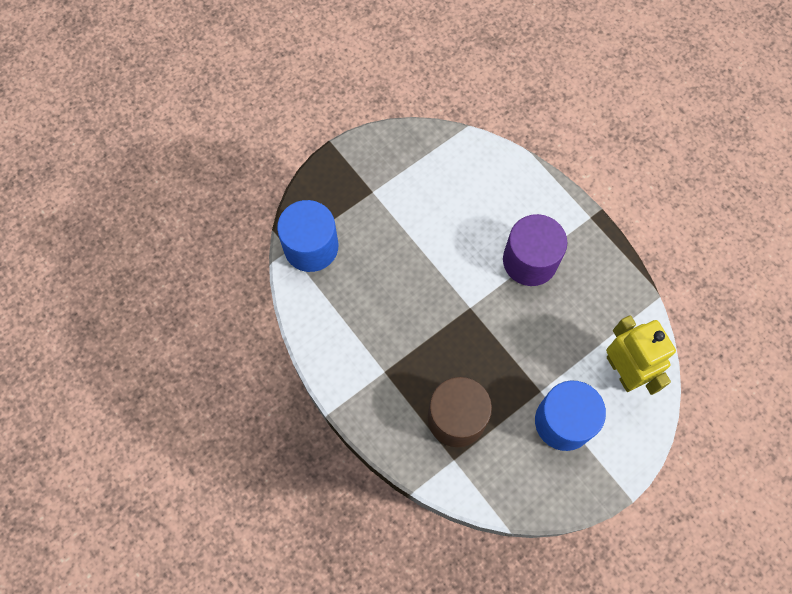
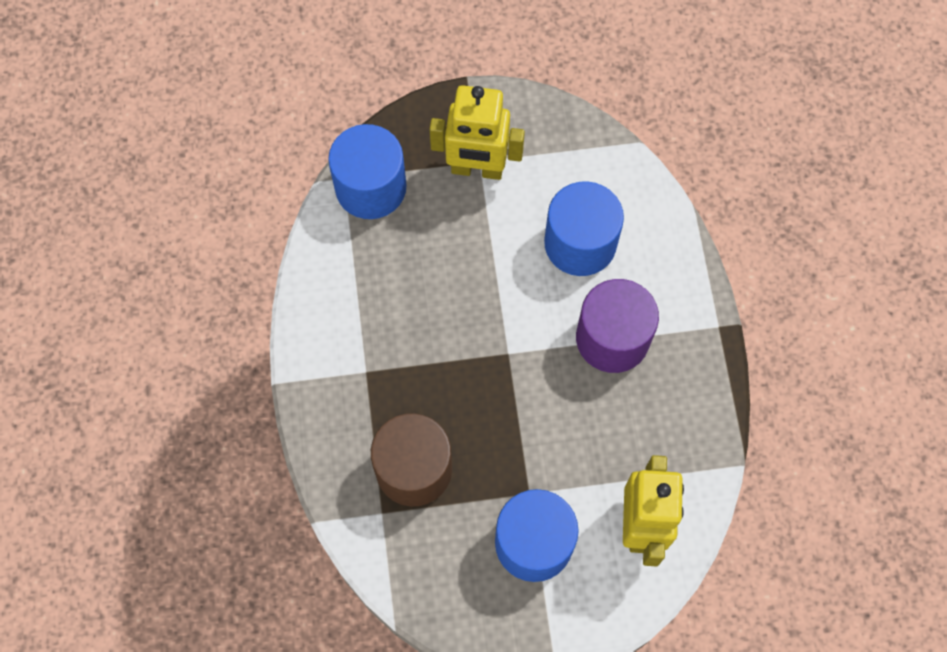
camera: 30 degrees right, 0 degrees up
(374, 198) = (477, 169): none -> yellow robot
(471, 210) = (580, 243): none -> blue cylinder

